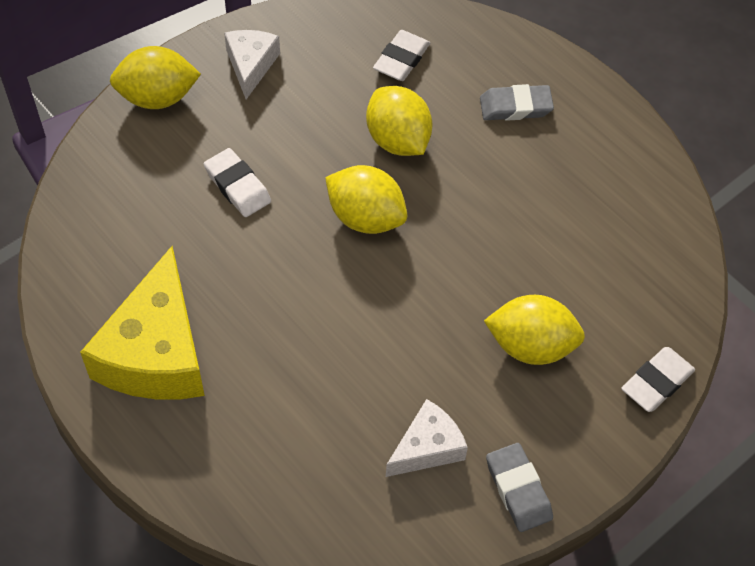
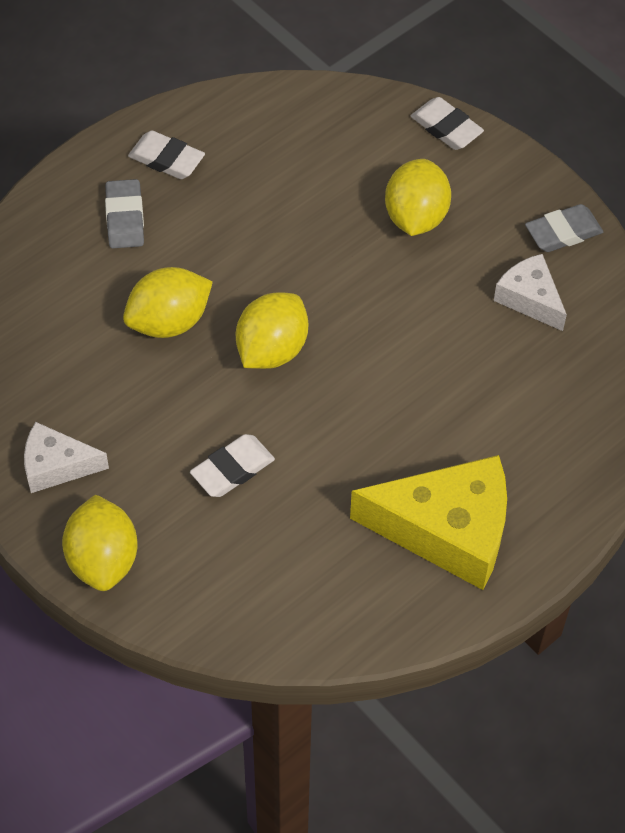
camera: 90 degrees left, 0 degrees up
(401, 59) = (54, 318): white eraser -> white eraser (166, 159)

